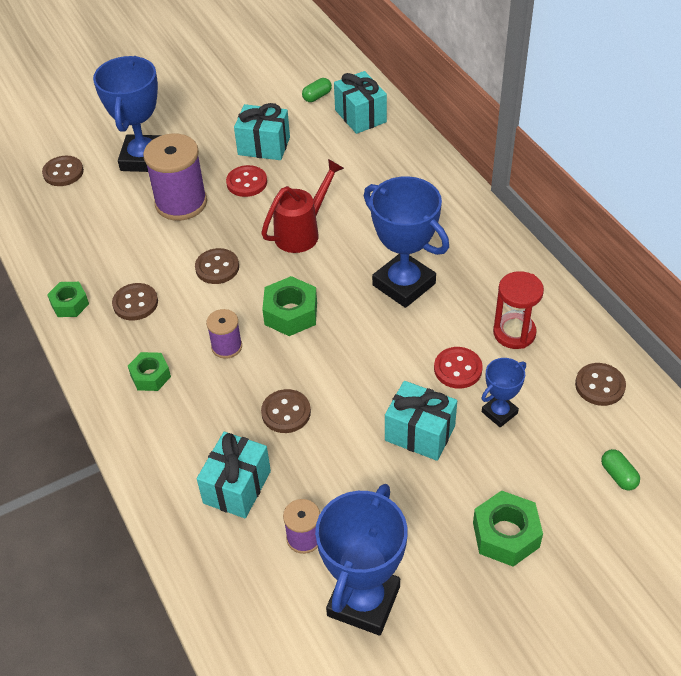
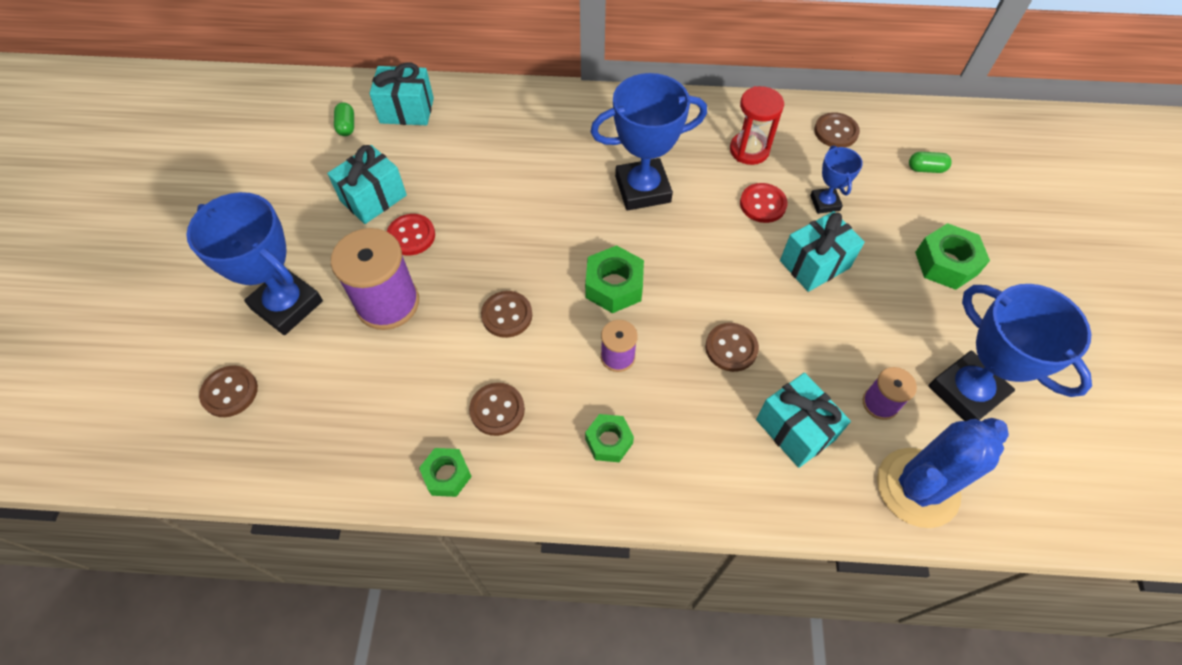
camera: 60 degrees left, 10 degrees up
(237, 595) = (917, 487): none -> blue cactus
(302, 232) = (518, 227): red watering can -> none

